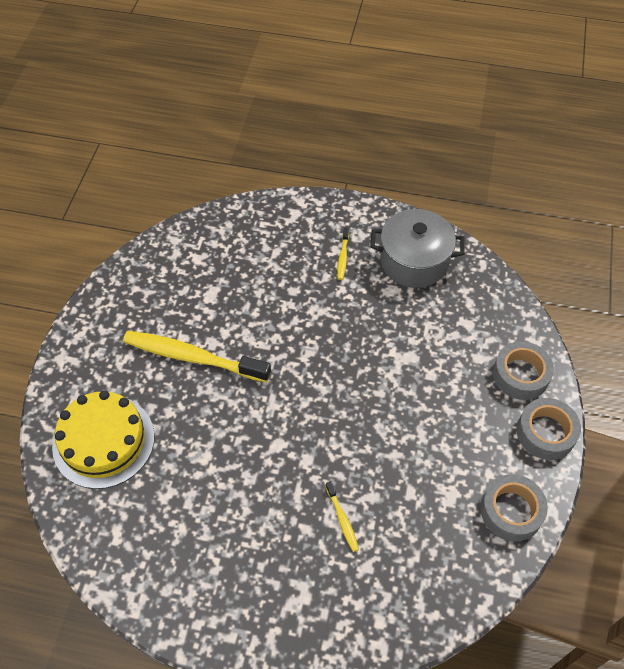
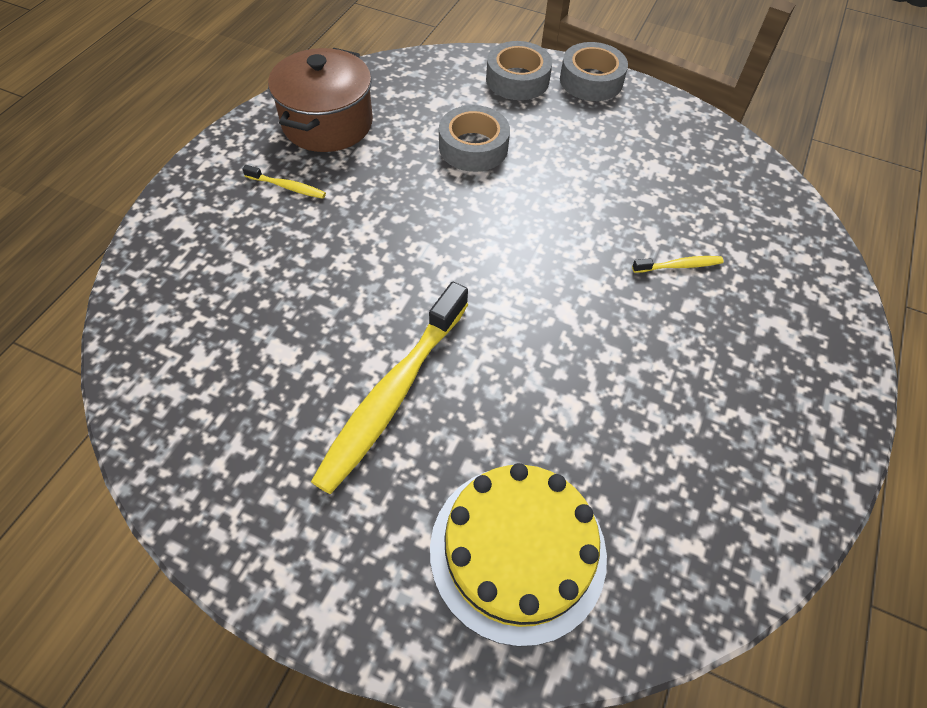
camera: 80 degrees left, 0 degrees up
(414, 261) = (327, 123): grey pot -> brown pot
(511, 511) = (677, 126): grey tape -> grey tape (473, 147)

